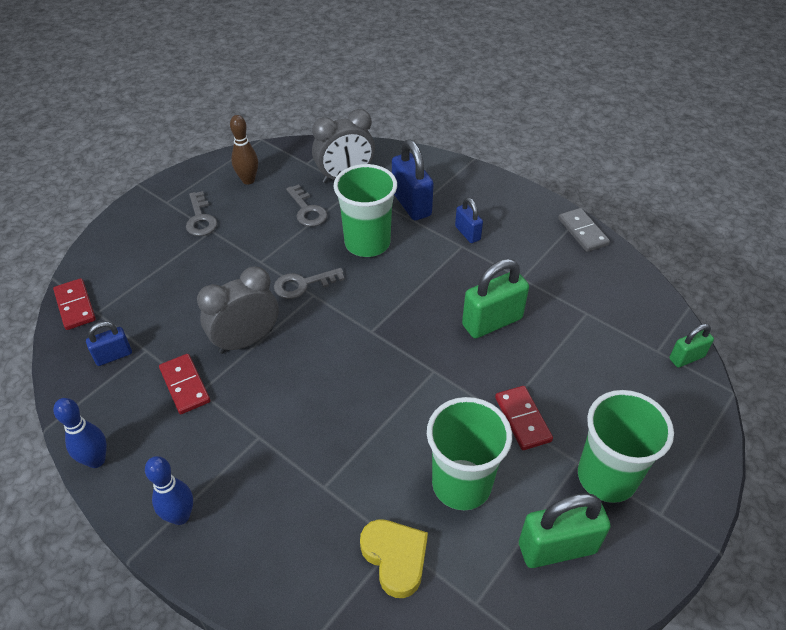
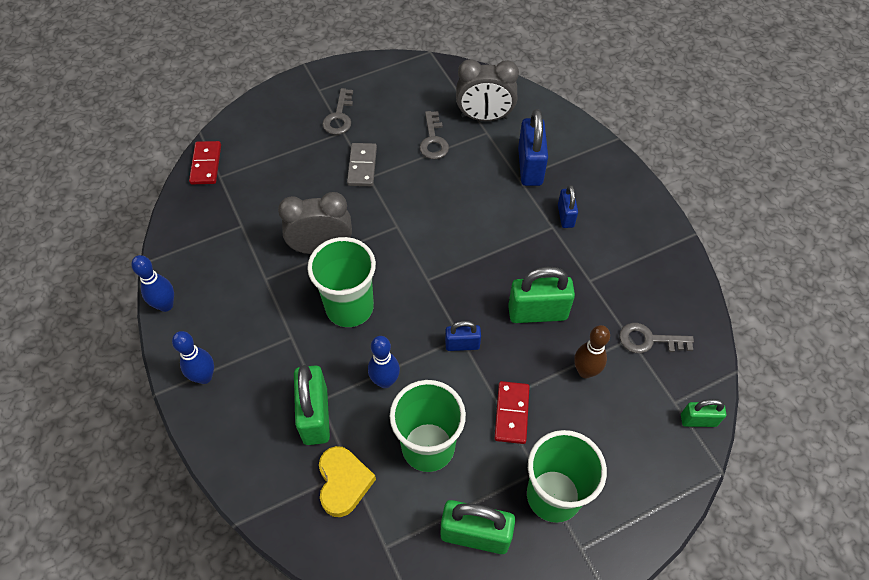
camera: 25 degrees right, 10 degrees up
(113, 356) = (215, 221): blue padlock -> blue padlock (462, 344)
(185, 385) = (256, 269): red domino -> none
(248, 180) = (397, 91): brown bowling pin -> brown bowling pin (585, 371)
(303, 284) = (393, 213): grey key -> grey key (649, 340)
(327, 504) = (315, 415): none -> green padlock
(367, 243) = (469, 193): green cup -> green cup (349, 307)
(382, 440) = (385, 381): none -> blue bowling pin
(583, 232) = (678, 255): grey domino -> grey domino (362, 166)

